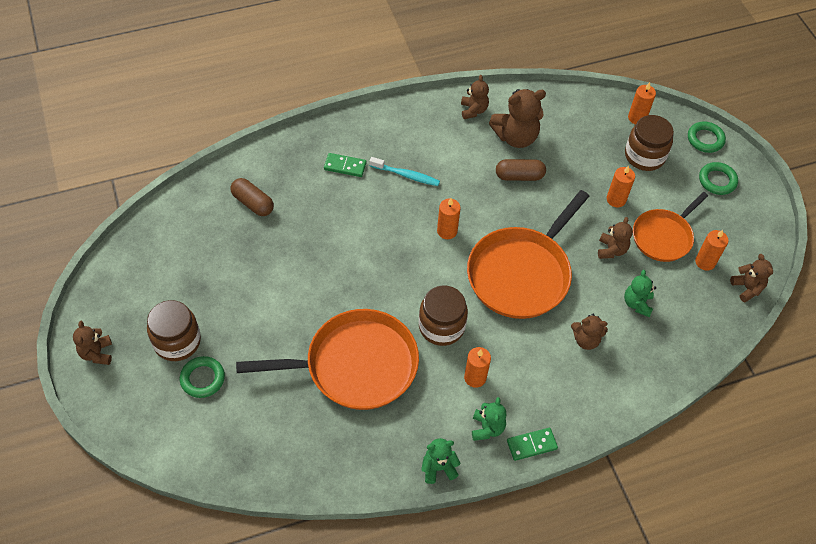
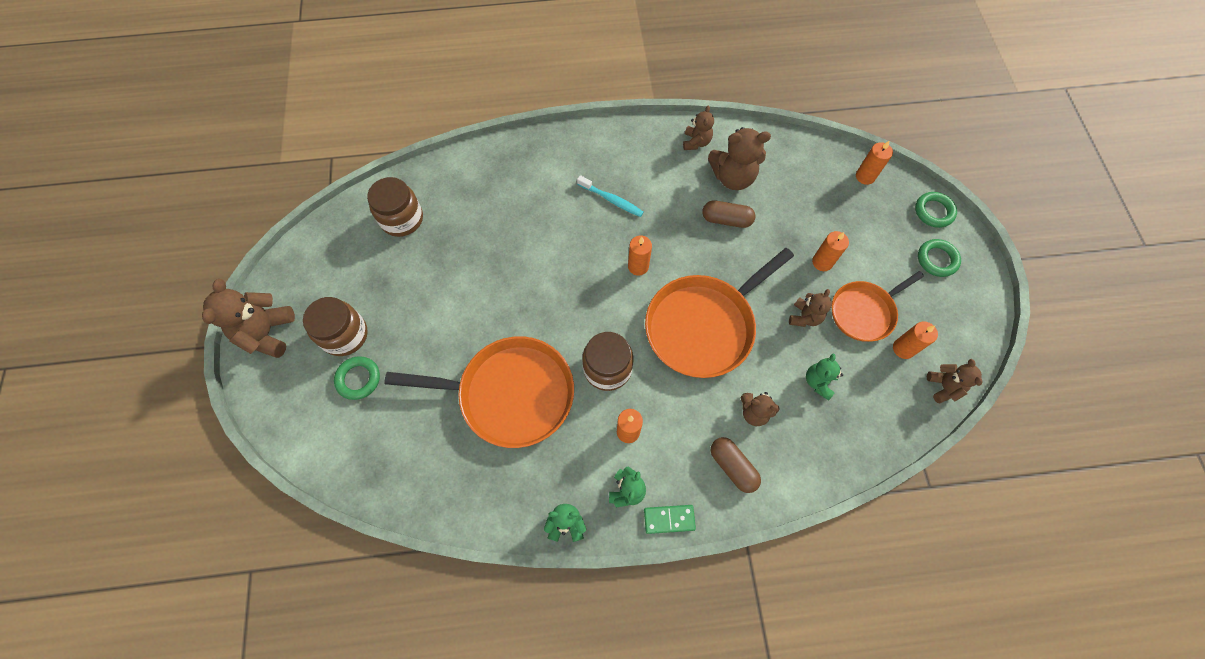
camera: 15 degrees right, 10 degrees up
(97, 353) = (267, 333): brown teddy bear -> brown teddy bear, size x1.70
(253, 203) = (454, 204): brown capsule -> brown capsule (732, 466)
(345, 166) = (553, 181): green domino -> none
(644, 156) = (863, 219): brown jar -> brown jar (402, 219)

